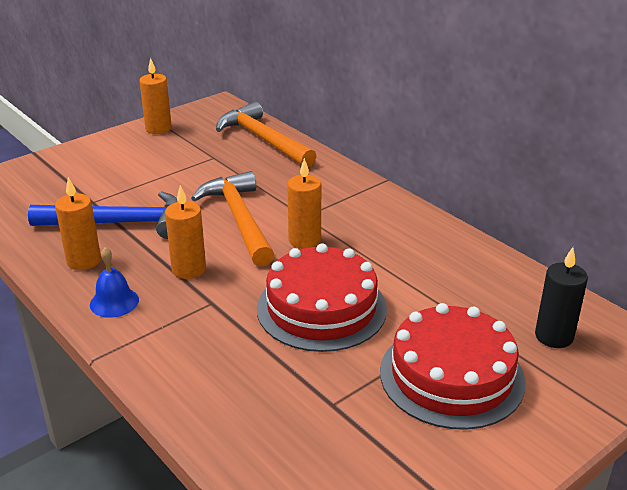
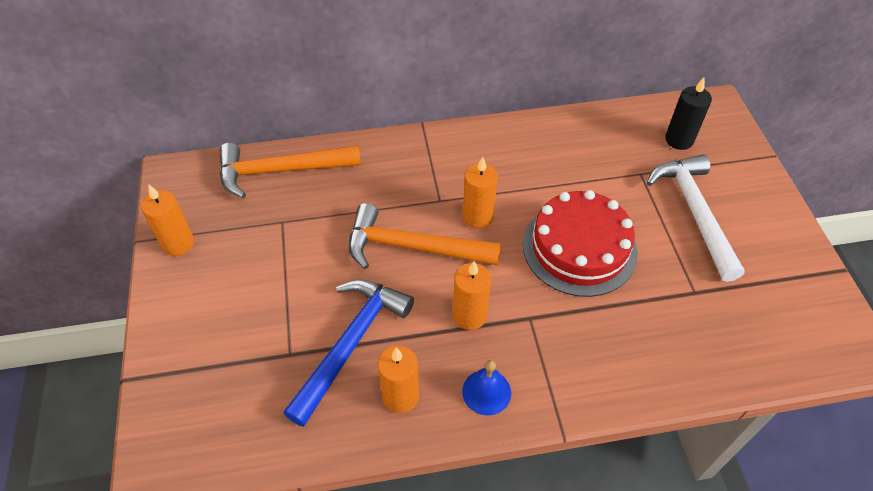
camera: 60 degrees left, 20 degrees up
(451, 376) = (694, 212): red cake -> white hammer

